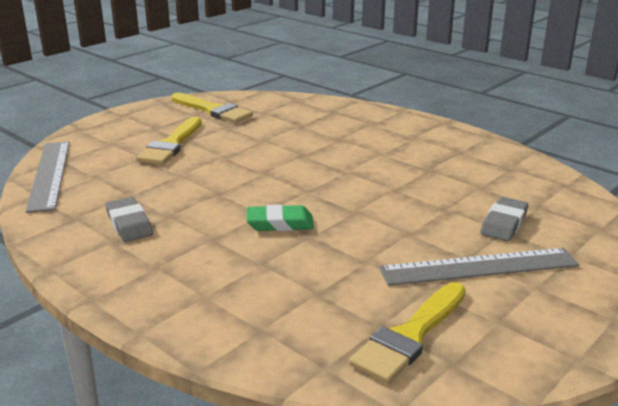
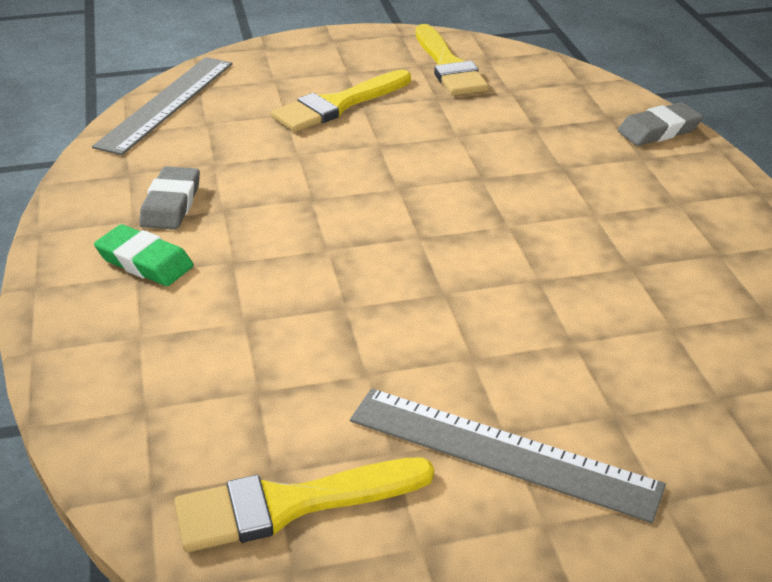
camera: 35 degrees right, 10 degrees up
(280, 223) = (330, 272): green eraser -> green eraser (145, 262)
(503, 223) = (628, 402): grey eraser -> grey eraser (659, 130)

